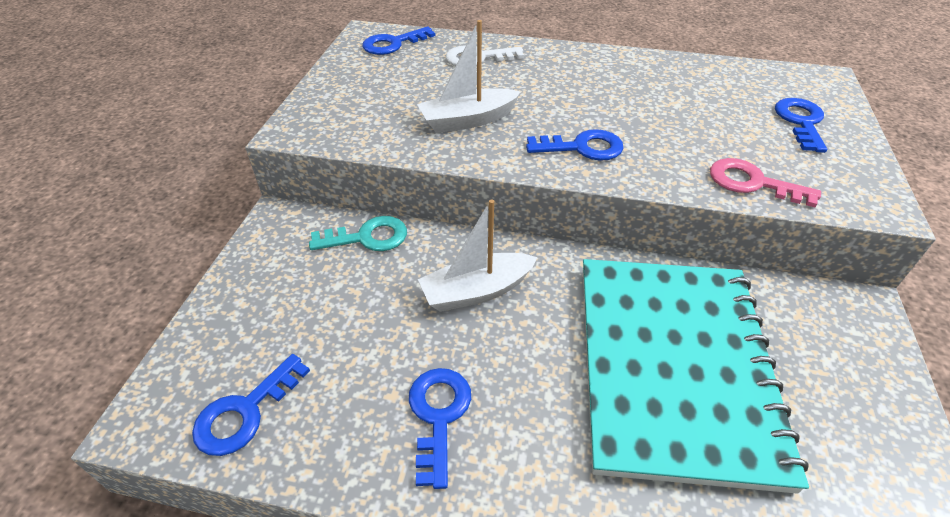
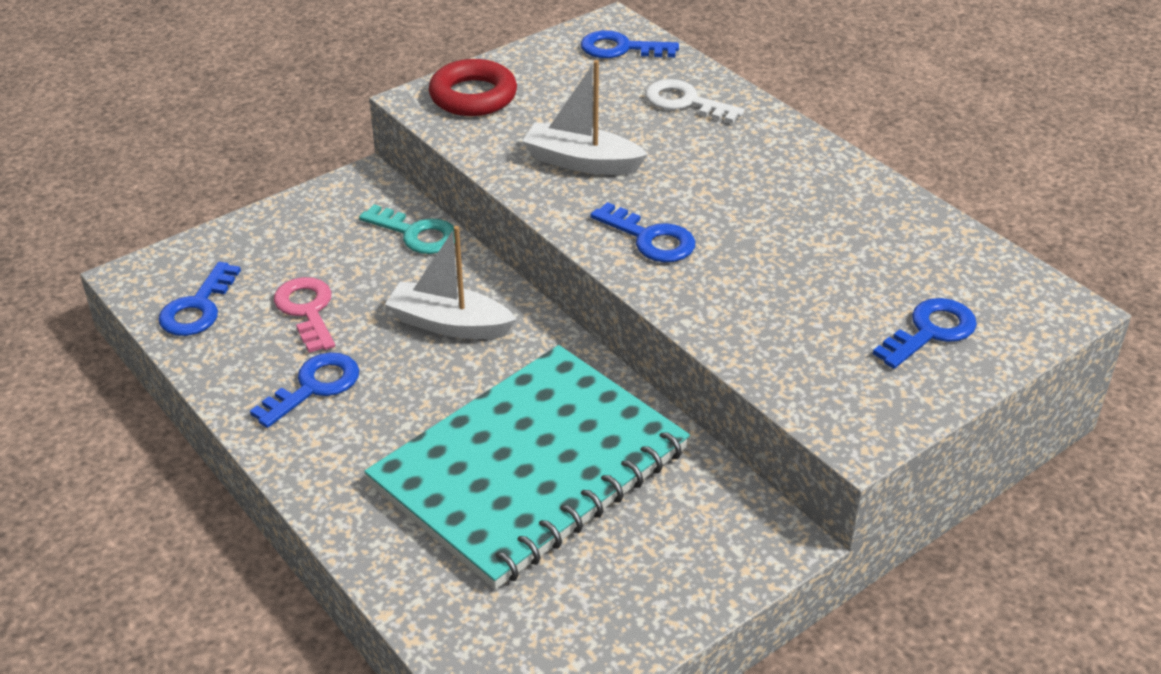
camera: 40 degrees right, 5 degrees down
(245, 412) = (198, 308): blue key -> blue key turned 60 degrees counterclockwise
(331, 111) = (473, 96): none -> red ring
(752, 183) = (763, 352): pink key -> pink key (307, 310)

